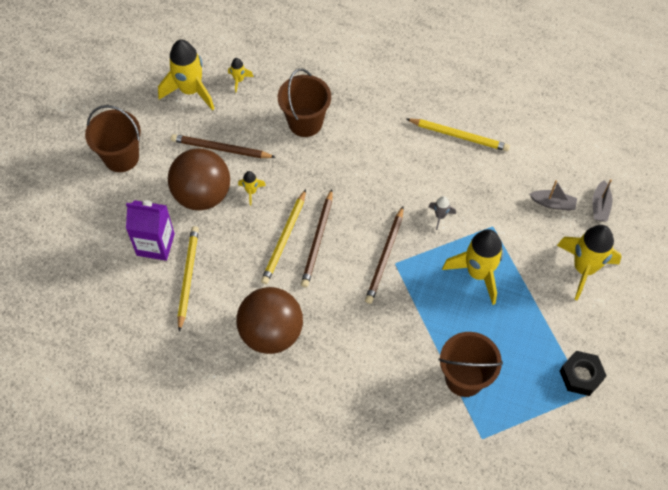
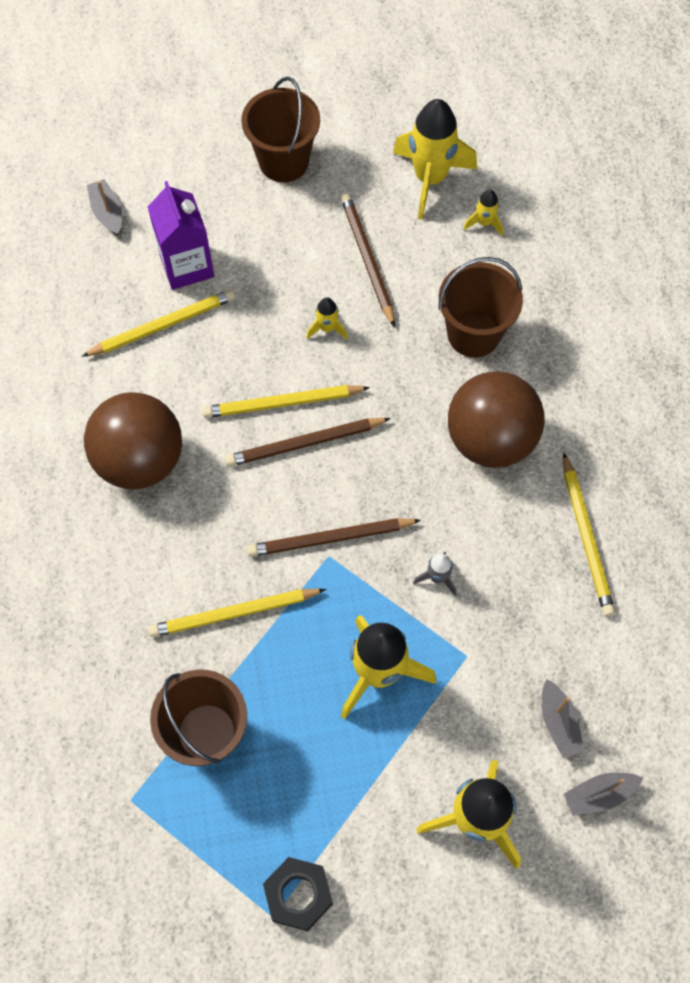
camera: 60 degrees right, 5 degrees up
(84, 270) = (107, 213): none -> grey boat
(202, 195) = (287, 277): brown ball -> brown ball (490, 439)
(401, 329) = (234, 613): none -> yellow pencil

